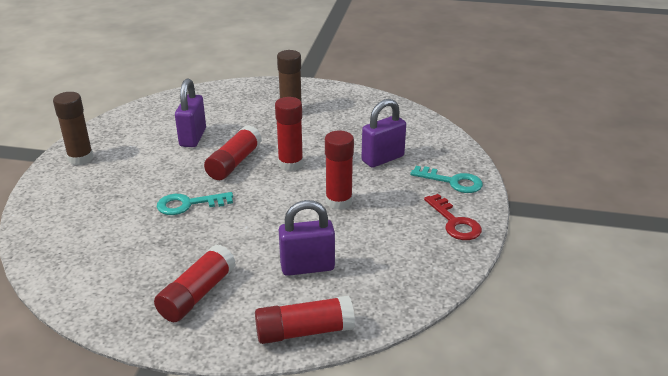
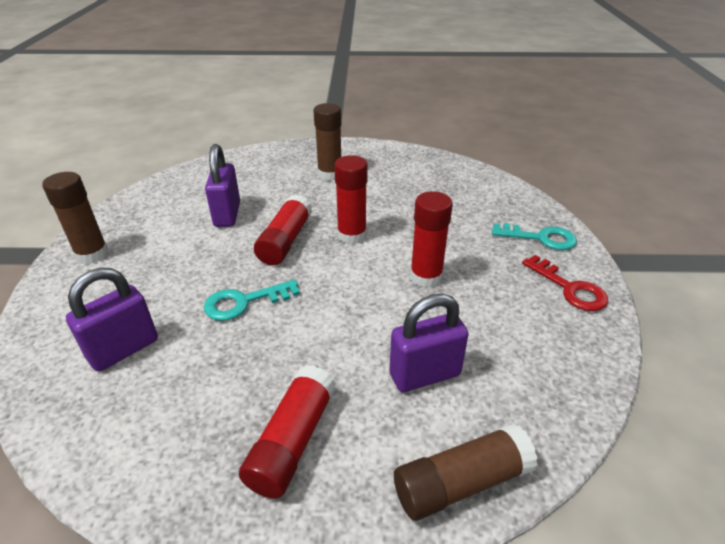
camera: 10 degrees left, 5 degrees up
(304, 331) = (461, 482): red glue stick -> brown glue stick
(382, 159) = (452, 219): purple padlock -> purple padlock (124, 349)

